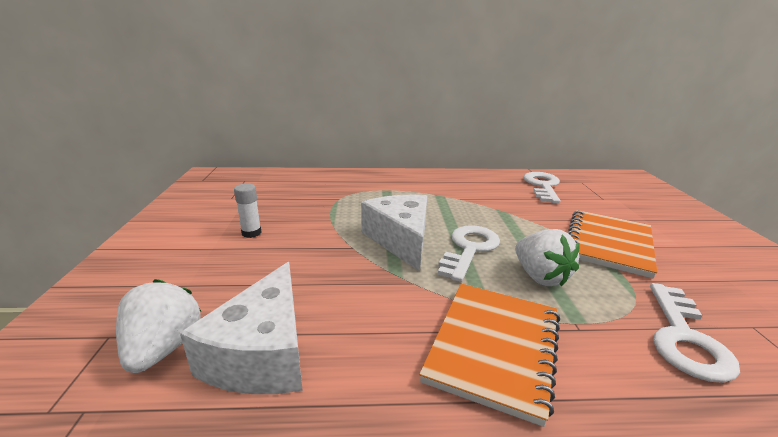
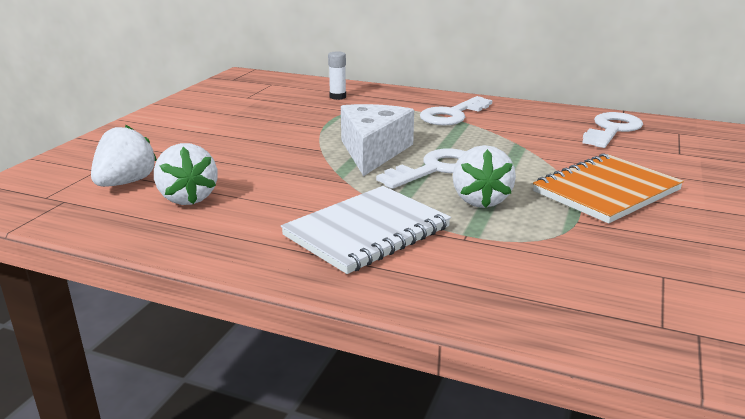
camera: 25 degrees right, 0 degrees up
(251, 233) = (242, 126): white glue stick -> white glue stick (337, 97)
(263, 353) = (188, 198): white cheese -> white strawberry
(494, 347) = (367, 232): orange notebook -> white notebook
(684, 338) = (564, 265): white key -> white key (452, 115)

